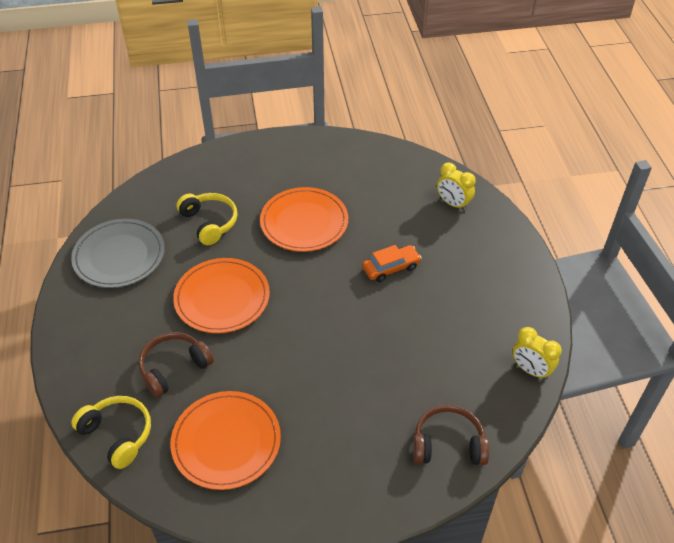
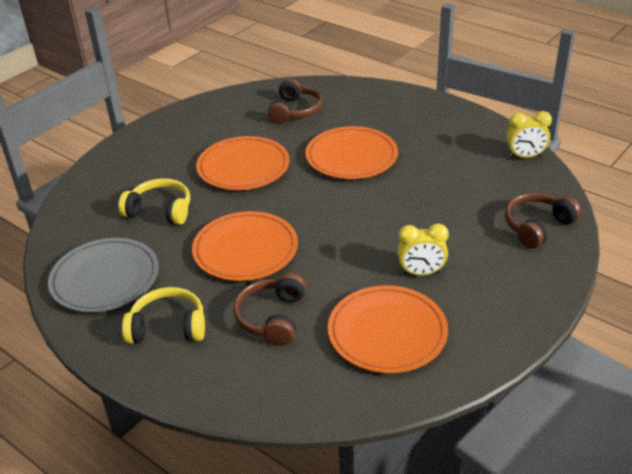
camera: 40 degrees left, 10 degrees down
(117, 435) = (290, 393): yellow headphones -> yellow headphones (168, 327)
(391, 268) = (351, 156): orange car -> orange plate
(403, 192) = (295, 111): none -> brown headphones
(453, 204) = (341, 99): yellow clock -> yellow clock (421, 273)

